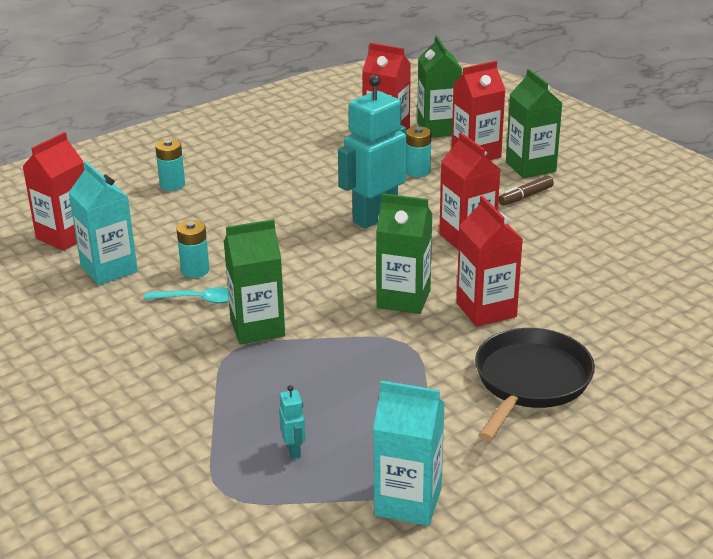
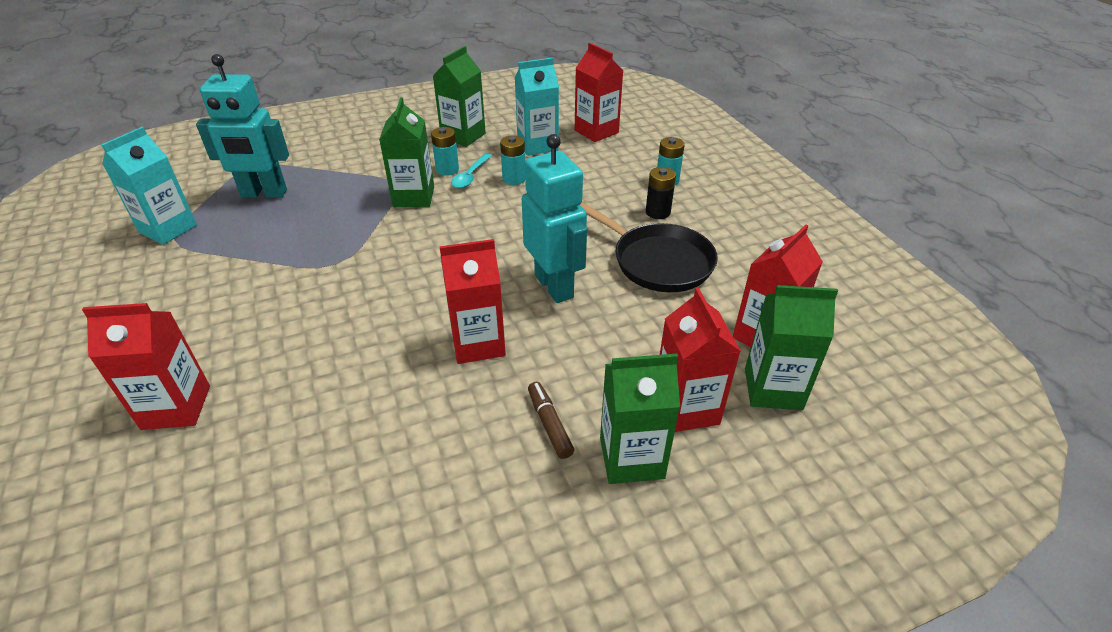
camera: 105 degrees right, 10 degrees up
(235, 184) = (658, 212): none -> black battery
(294, 450) = (264, 194): turquoise robot -> turquoise robot, size x2.46
(403, 299) = (398, 275): green carton -> green carton (463, 136)
(418, 171) = (649, 340): turquoise battery -> turquoise battery (447, 169)
(486, 310) = (342, 322): red carton -> red carton (176, 407)
(530, 381) = (221, 320): black pan -> black pan (658, 261)

